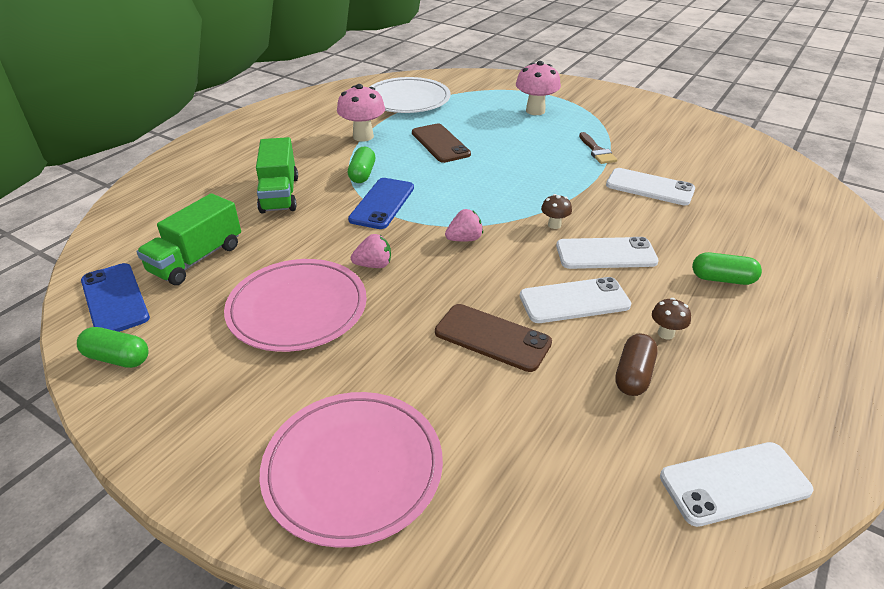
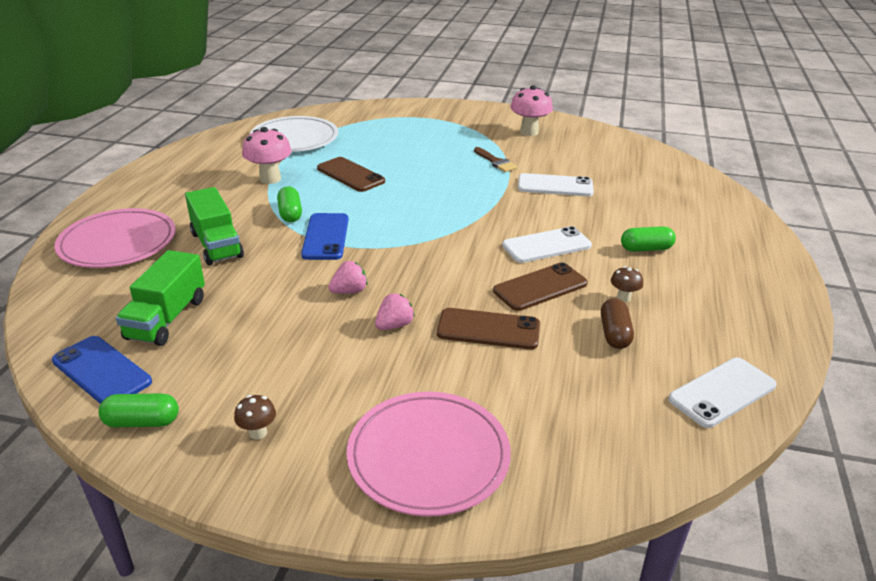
camera: 20 degrees left, 5 degrees down
(297, 309) = (299, 342): pink plate -> pink plate (118, 243)
(464, 239) = (420, 255): pink strawberry -> pink strawberry (394, 325)
(535, 111) = (423, 134): pink mushroom -> pink mushroom (529, 132)
(554, 225) = (492, 229): brown mushroom -> brown mushroom (258, 433)
(574, 301) = (540, 287): white phone -> brown phone

